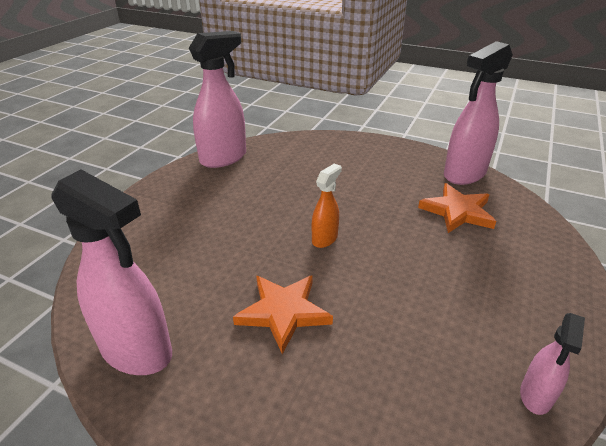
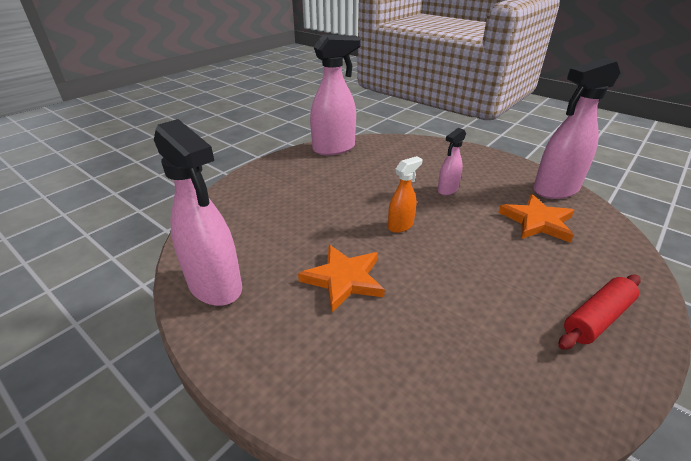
camera: 15 degrees right, 0 degrees up
(536, 396) = (565, 402): pink spray bottle -> pink spray bottle (447, 190)
(539, 303) = (597, 318): none -> red rolling pin

